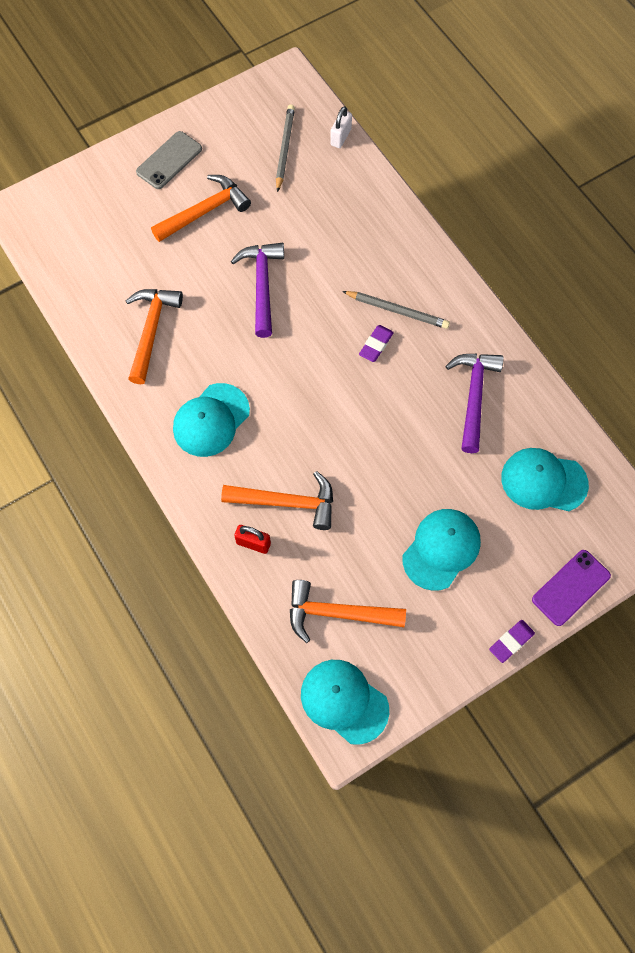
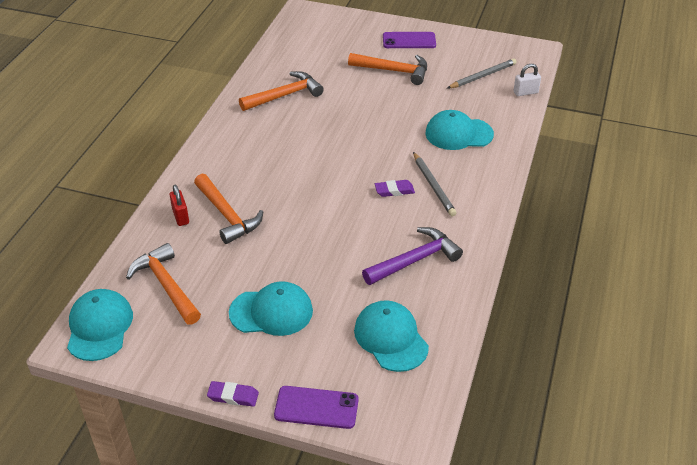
camera: 50 degrees right, 25 degrees down
(169, 160) = (409, 41): grey phone -> purple phone
(211, 420) = (251, 151): turquoise cap -> turquoise cap (458, 134)
(262, 286) = (373, 120): purple hammer -> none

